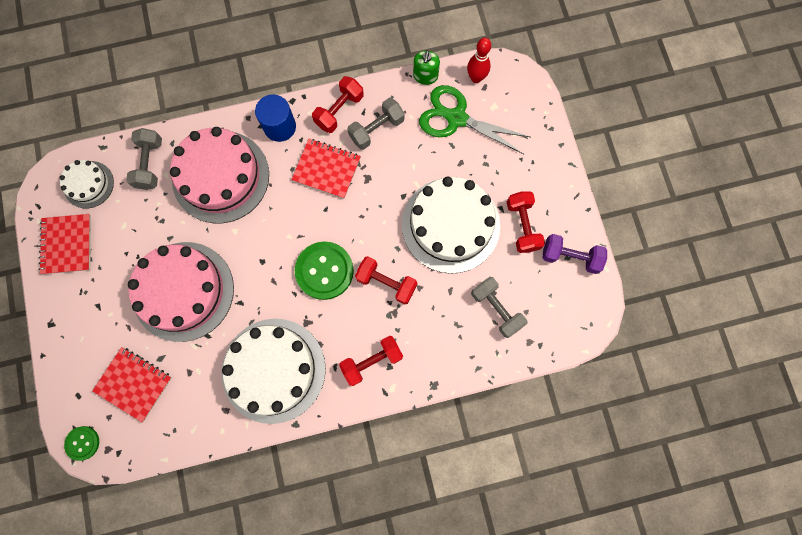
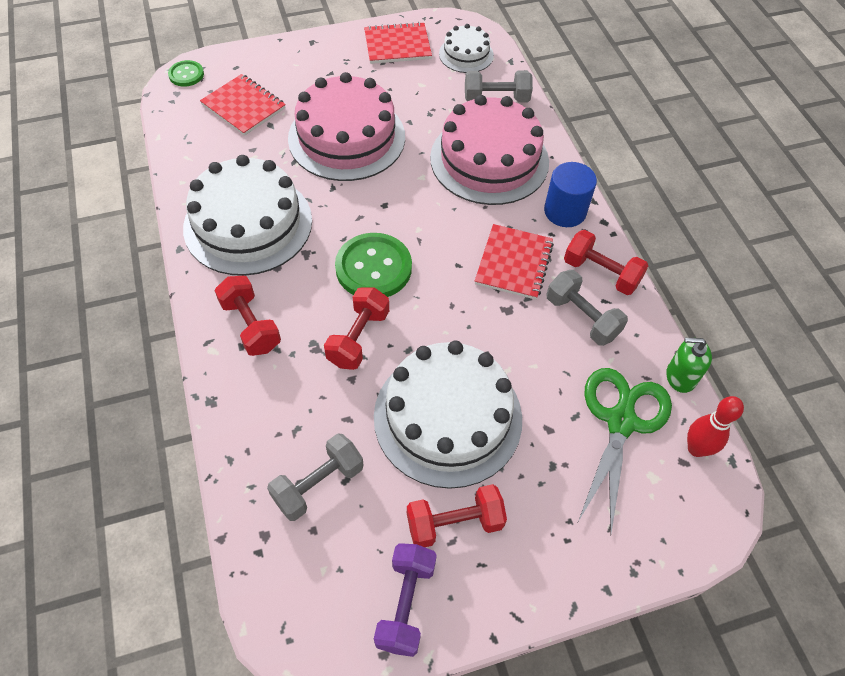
camera: 85 degrees right, 20 degrees down
(134, 384) = (243, 106): red notebook -> red notebook turned 75 degrees counterclockwise

